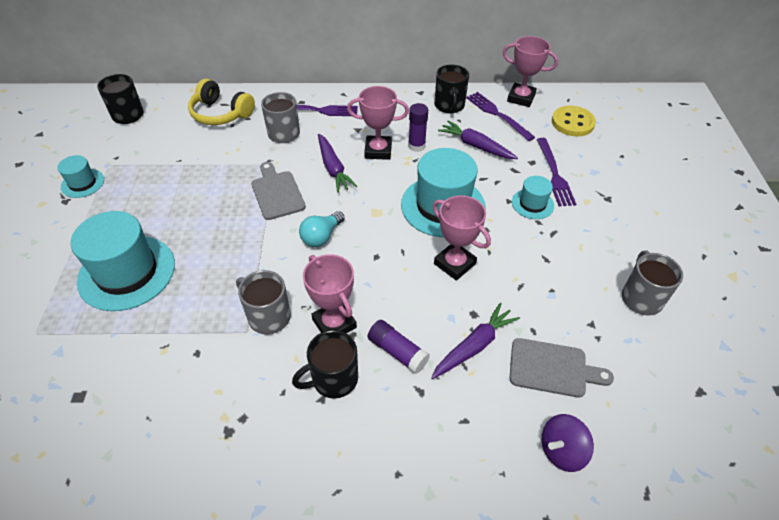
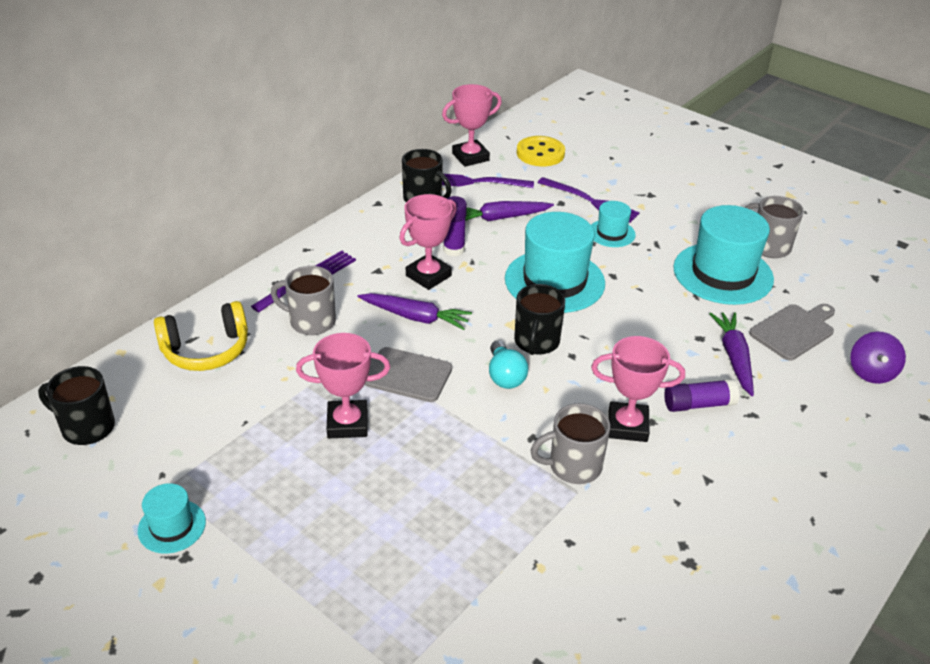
camera: 50 degrees left, 10 degrees down
(127, 272) = (388, 549): turquoise hat -> turquoise hat (723, 273)
(333, 379) = (692, 460): black mug -> black mug (536, 342)
(454, 264) = (632, 315): pink trophy -> pink trophy (347, 423)

